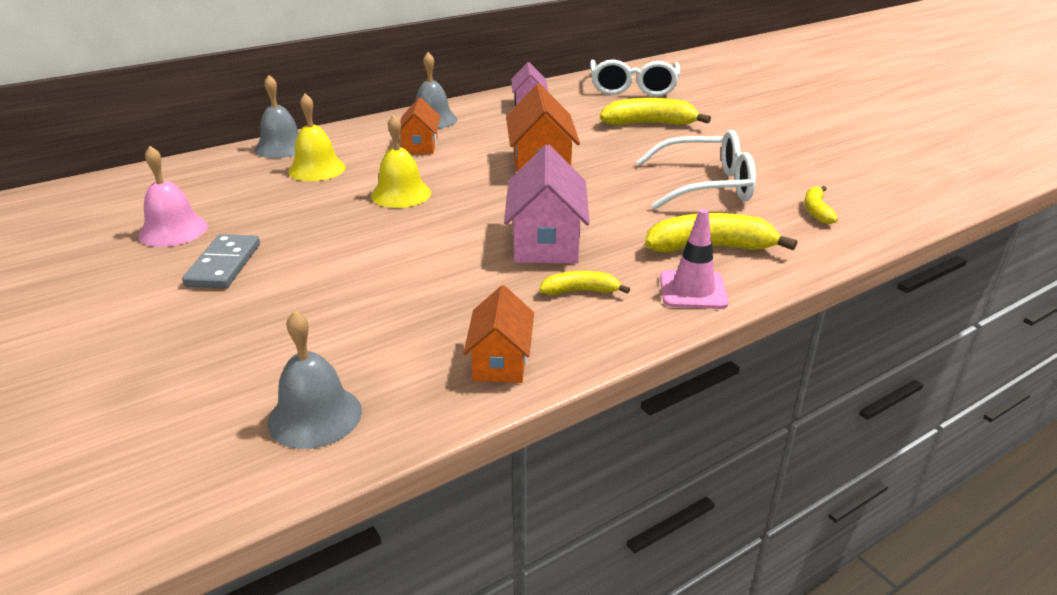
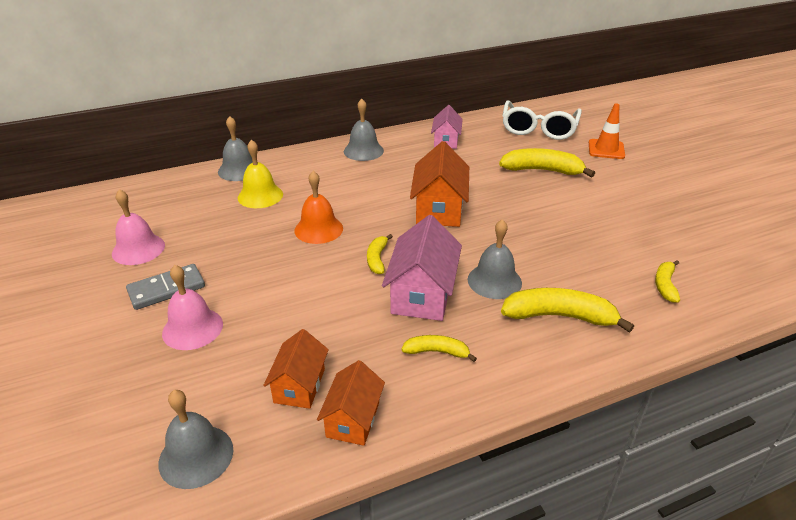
camera: 10 degrees right, 5 degrees up
(223, 265) = (166, 289): grey domino -> grey domino turned 45 degrees clockwise
(270, 298) = (192, 328): none -> pink bell
(401, 194) = (318, 229): yellow bell -> orange bell
(420, 146) = (346, 178): orange house -> orange house (299, 386)
(482, 215) = (377, 259): none -> yellow banana
(626, 223) = (494, 281): none -> grey bell
(693, 290) = (532, 363): pink traffic cone -> none
(706, 186) = (574, 246): white glasses -> none
(714, 101) = (606, 149): none -> orange traffic cone

